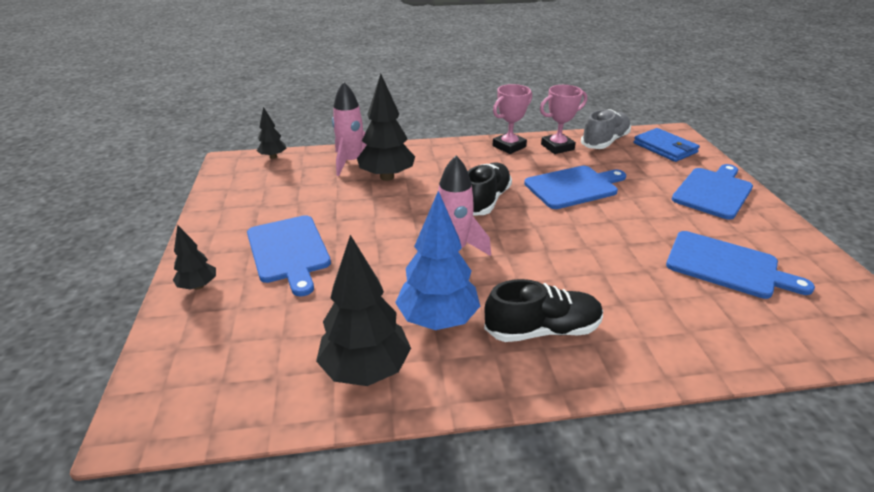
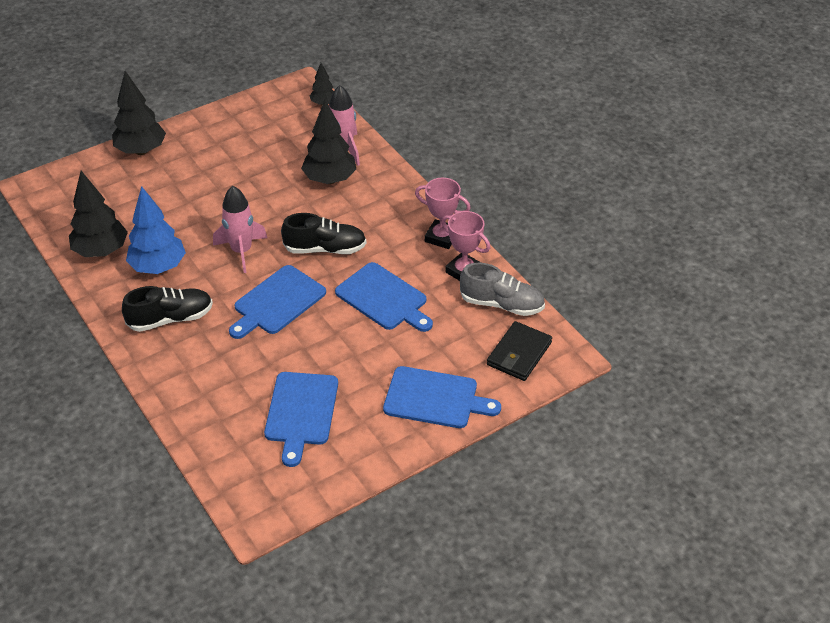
camera: 65 degrees right, 10 degrees up
(198, 286) = (141, 151): black tree -> black tree, size x1.87
(289, 251) = (196, 172): blue cutting board -> blue cutting board (277, 302)
(542, 330) = (170, 319): black shoe -> black shoe turned 75 degrees counterclockwise
(665, 148) = (519, 354): blue wallet -> black wallet

